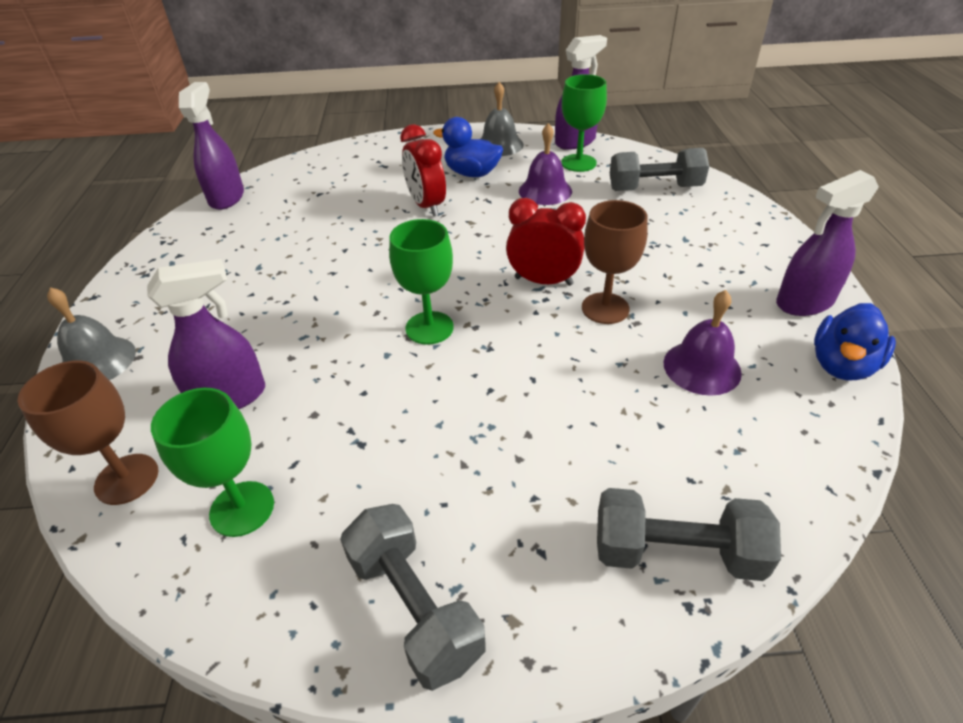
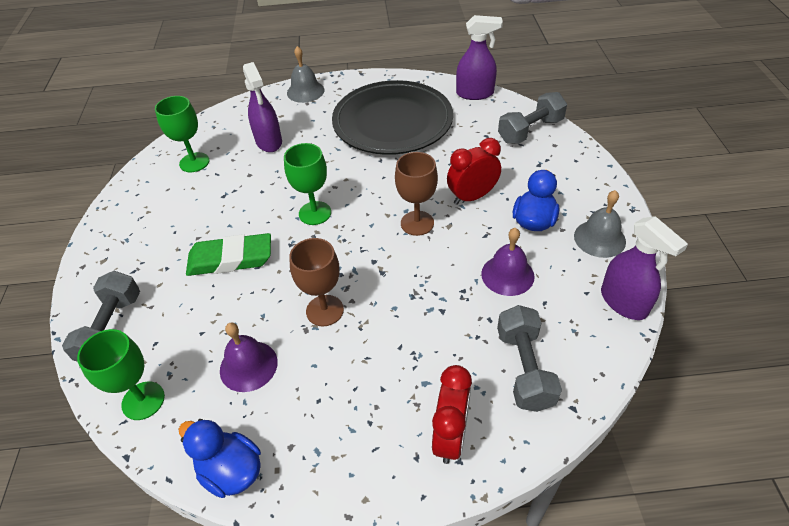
camera: 90 degrees right, 5 degrees up
(127, 479) = (222, 123): brown goblet -> brown goblet (417, 223)
(251, 263) = (392, 122): none -> black plate
(414, 607) = (122, 226): grey dumbbell -> grey dumbbell (530, 131)
(516, 411) = (230, 259): none -> green eraser
(543, 281) = (362, 273): red clock -> red clock (450, 436)
(578, 163) = (571, 303): green goblet -> green goblet (143, 400)
(804, 302) = (317, 466): purple spray bottle -> none

